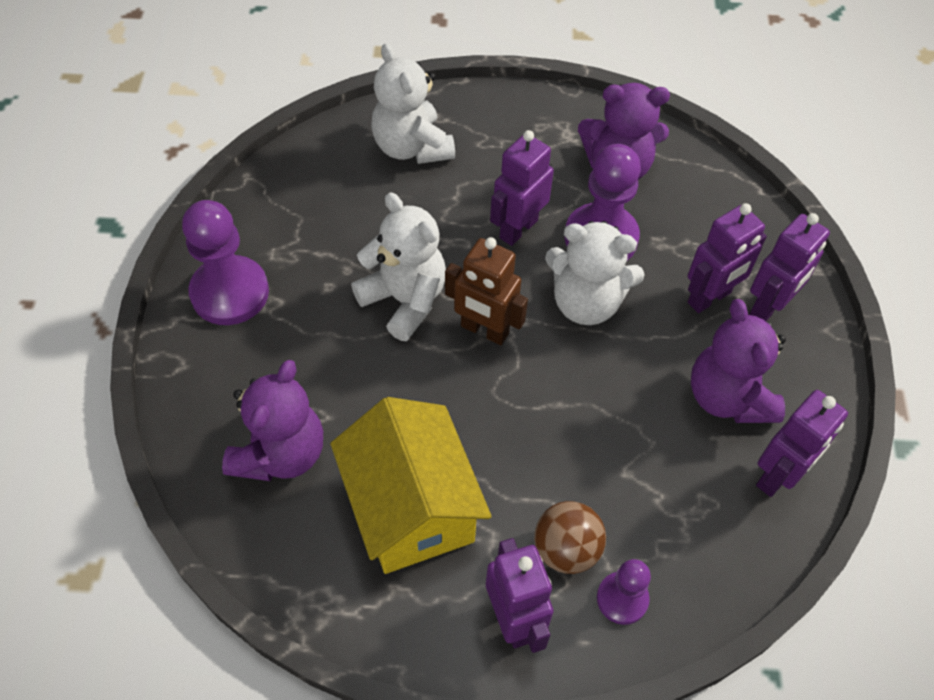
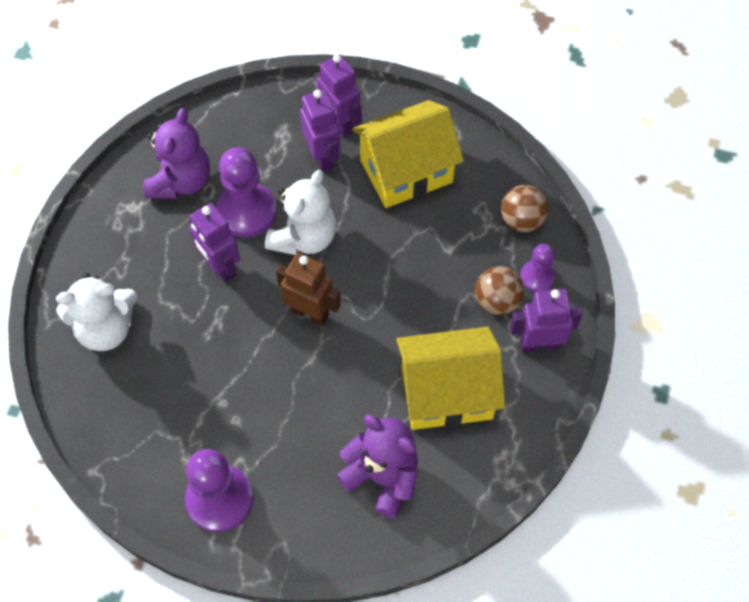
camera: 75 degrees left, 5 degrees up
(404, 300) = (266, 364): white teddy bear -> none
(484, 330) = (310, 313): brown robot -> brown robot turned 105 degrees counterclockwise
(709, 562) = (522, 220): none -> brown ball
(728, 397) = (406, 171): purple teddy bear -> yellow house
(778, 475) = (471, 162): purple robot -> none

